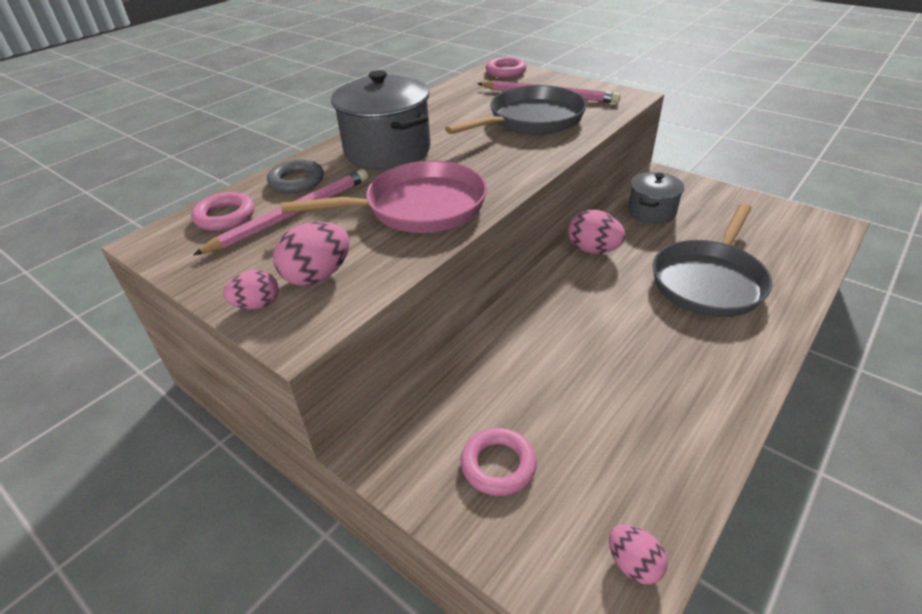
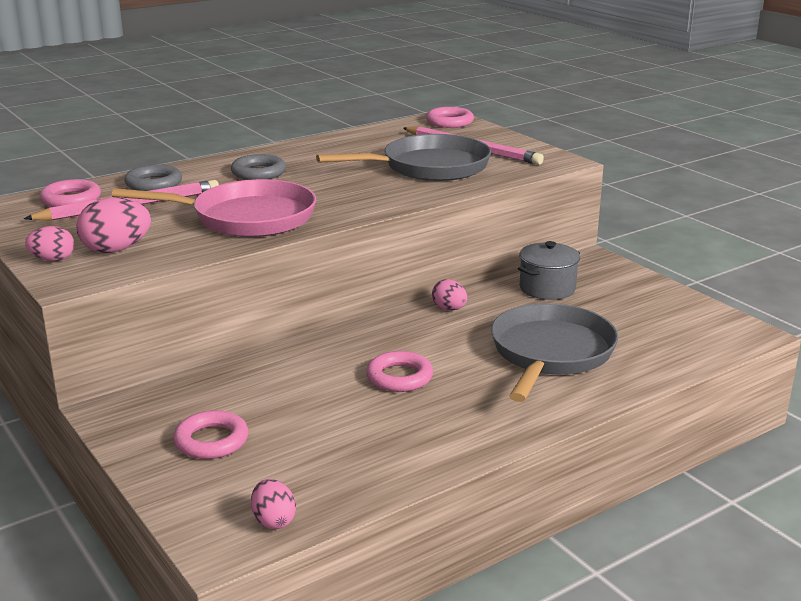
camera: 15 degrees right, 15 degrees down
(387, 151) = (258, 172): grey pot -> grey ring
(593, 250) = (449, 309): pink egg -> pink egg, size x0.63
(610, 337) = (399, 377): none -> pink ring
(709, 281) = (550, 354): grey pan -> grey pan turned 150 degrees clockwise

